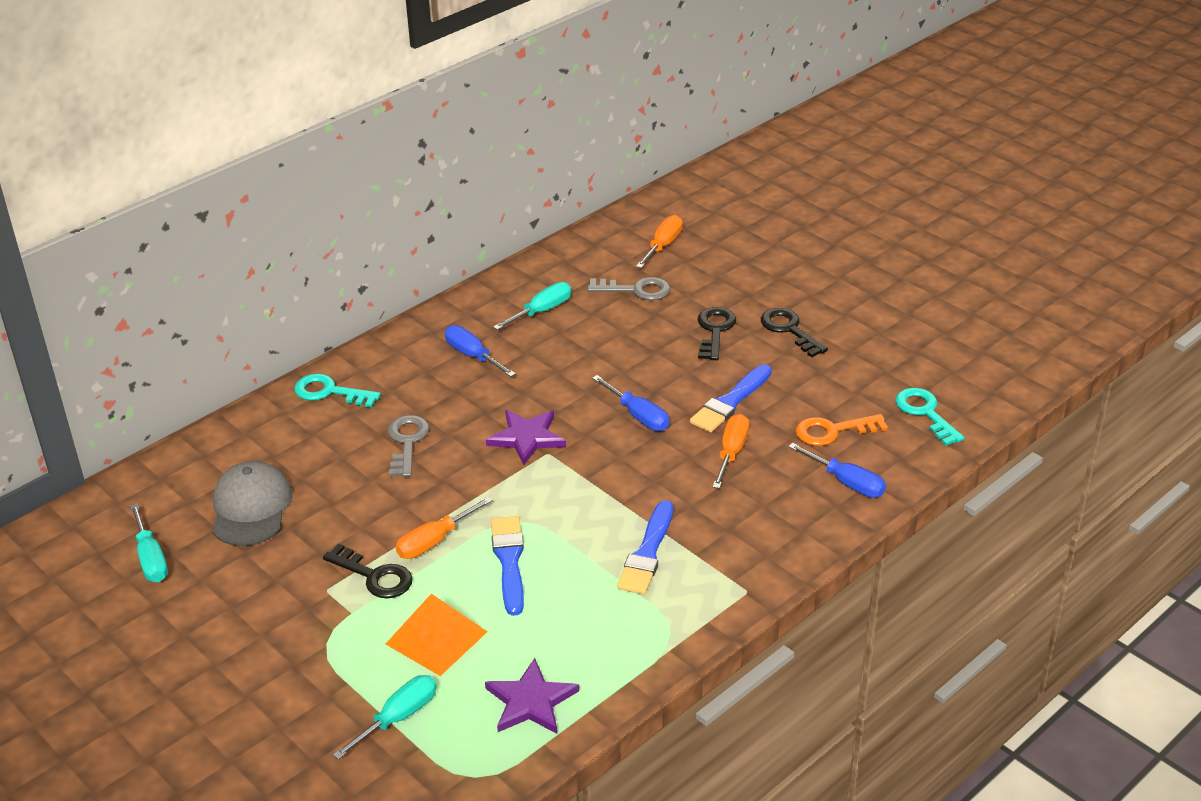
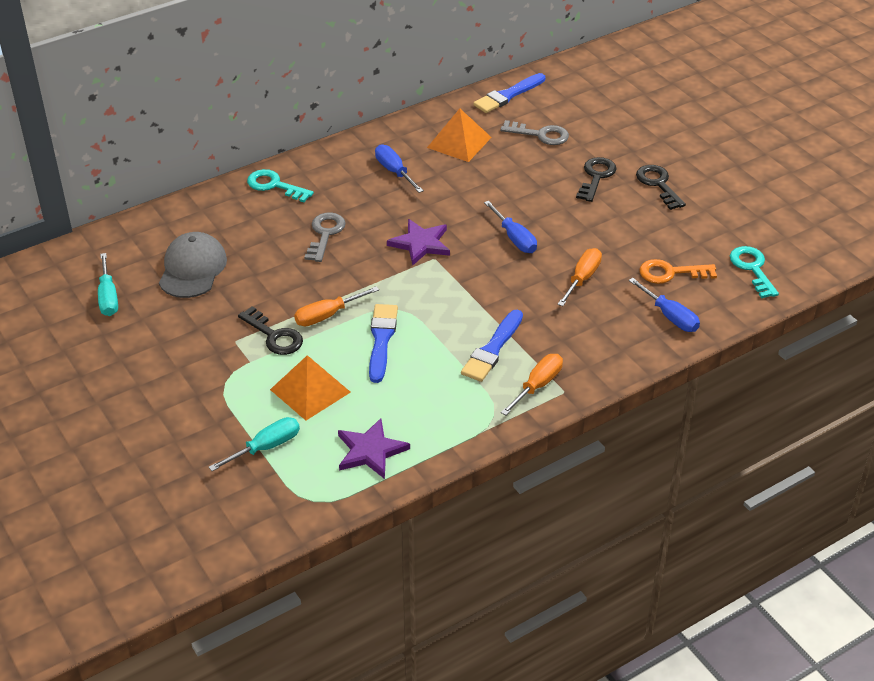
camera: 10 degrees right, 5 degrees up
(542, 311) = (459, 142): turquoise screwdriver -> orange pyramid
(663, 245) = (572, 100): orange screwdriver -> orange screwdriver (537, 385)
(730, 402) = (593, 237): blue brush -> blue brush (508, 95)

